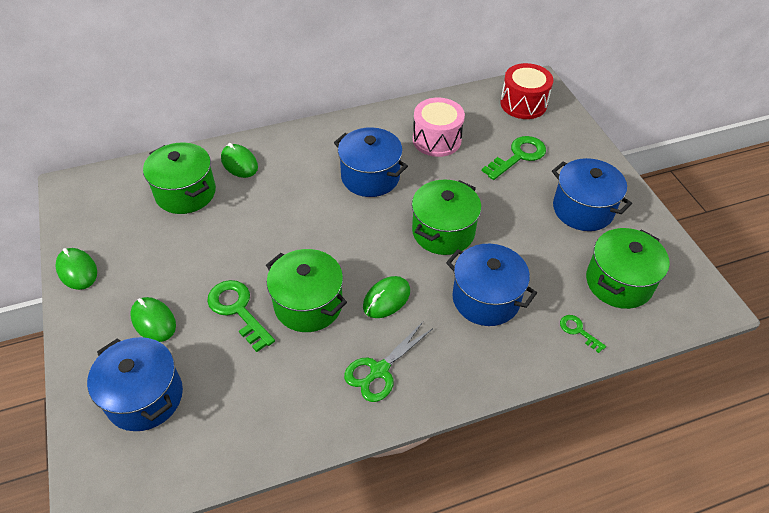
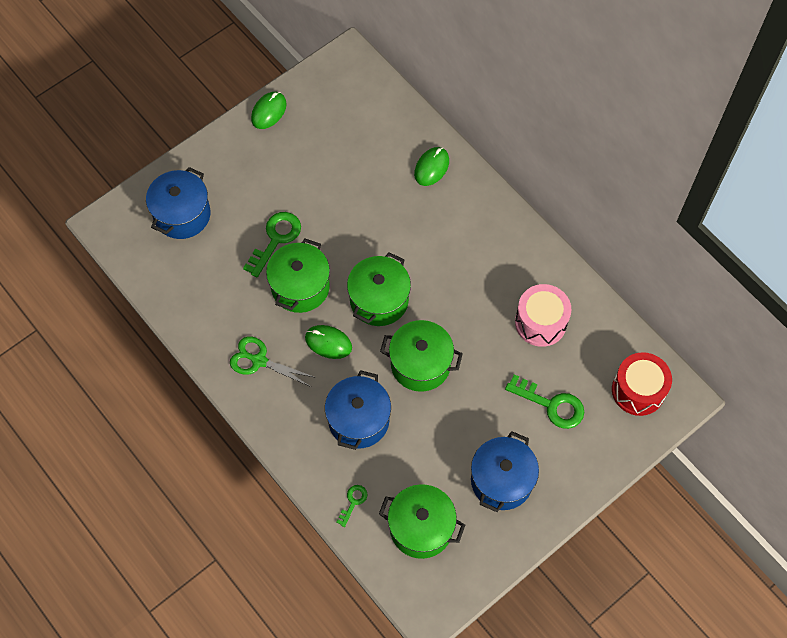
camera: 70 degrees right, 15 degrees up
(153, 321) = (244, 187): green mouse -> none
(185, 193) = (378, 143): green pot -> green pot (379, 300)
(370, 177) = (462, 281): blue pot -> none

